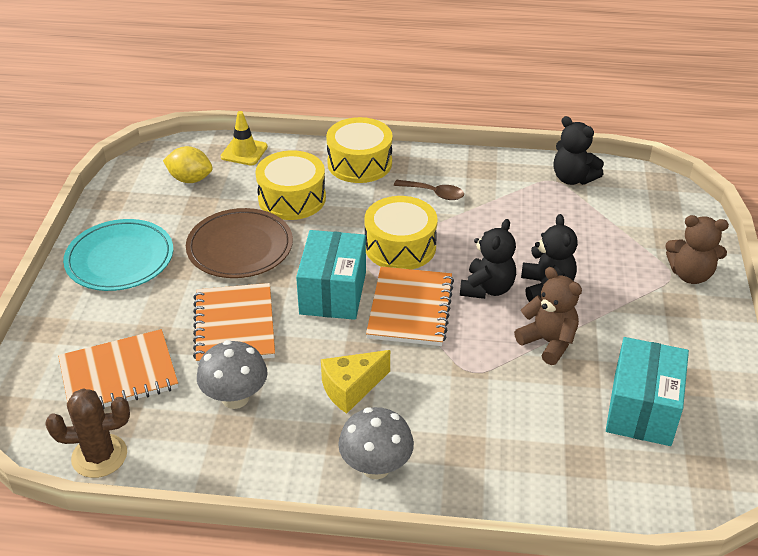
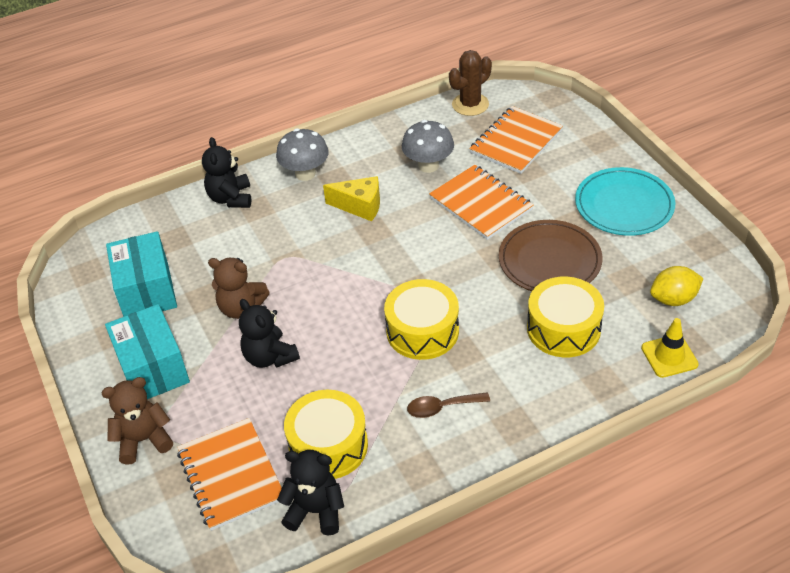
camera: 150 degrees right, 5 degrees up
(333, 293) = (437, 263): turquoise box -> turquoise box (152, 369)
(351, 389) = (360, 206): yellow cheese -> yellow cheese turned 75 degrees clockwise
(359, 163) = (547, 405): yellow drum -> yellow drum (328, 446)
(410, 308) = (367, 281): orange notebook -> orange notebook (230, 475)
(487, 288) = (319, 329): black teddy bear -> black teddy bear (231, 198)

